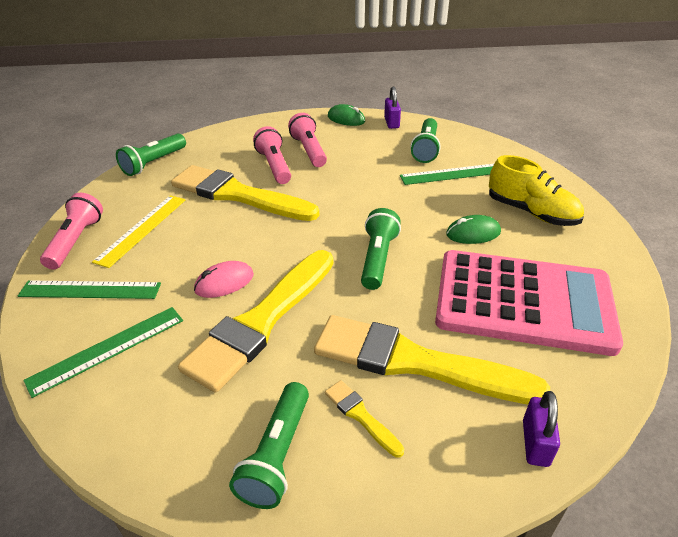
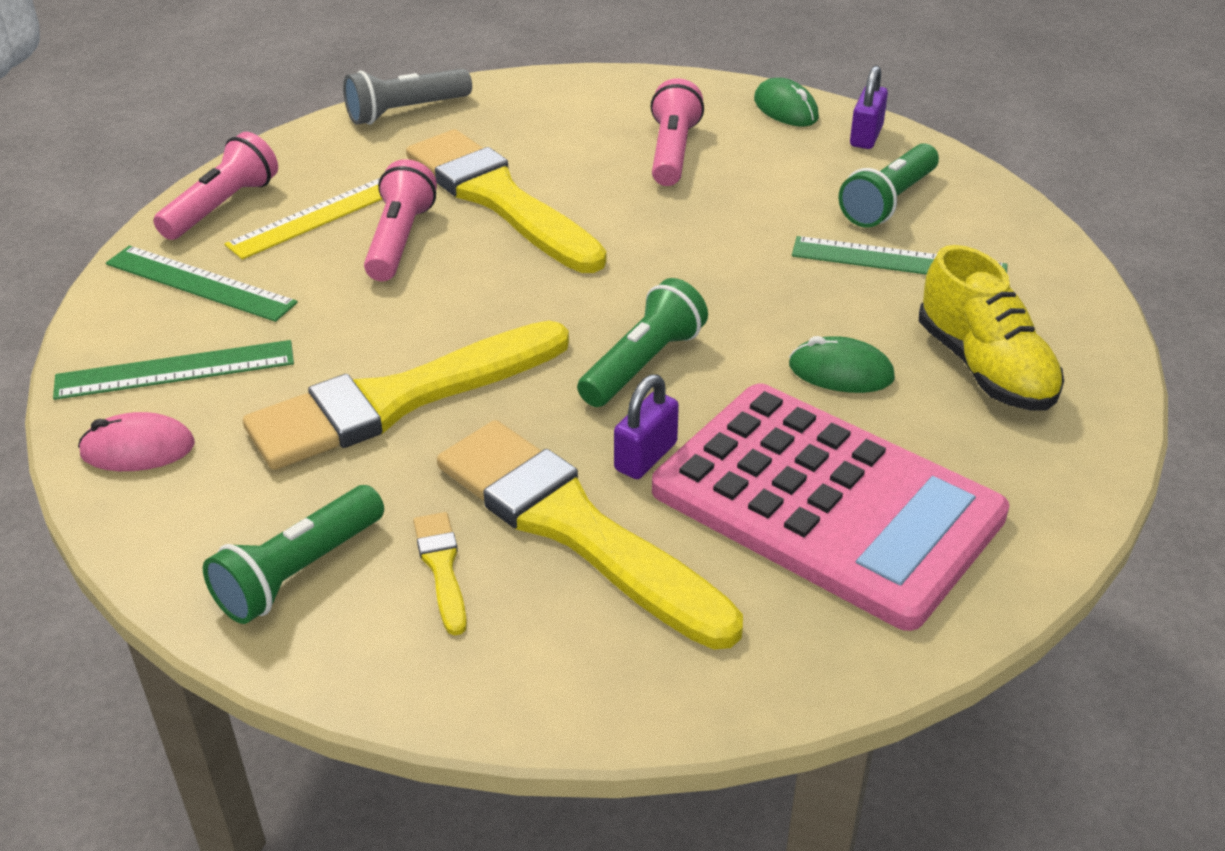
camera: 25 degrees right, 0 degrees up
(154, 163) = (406, 111): green flashlight -> grey flashlight
(224, 282) = (385, 329): pink mouse -> pink mouse (138, 449)
(274, 166) = (593, 165): pink flashlight -> pink flashlight (399, 240)
(535, 443) = (659, 692): purple padlock -> purple padlock (645, 457)

